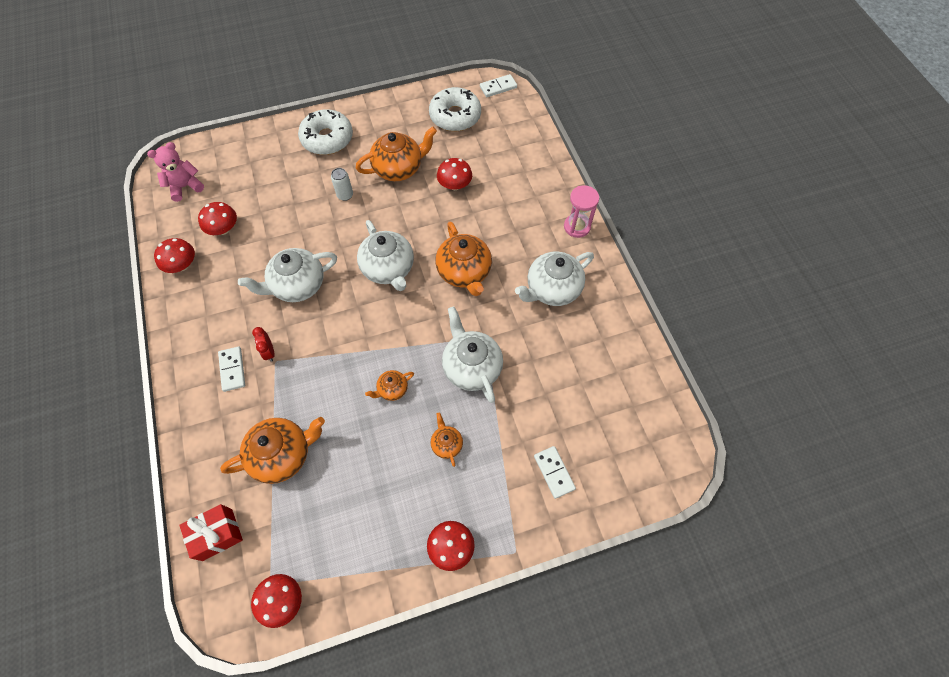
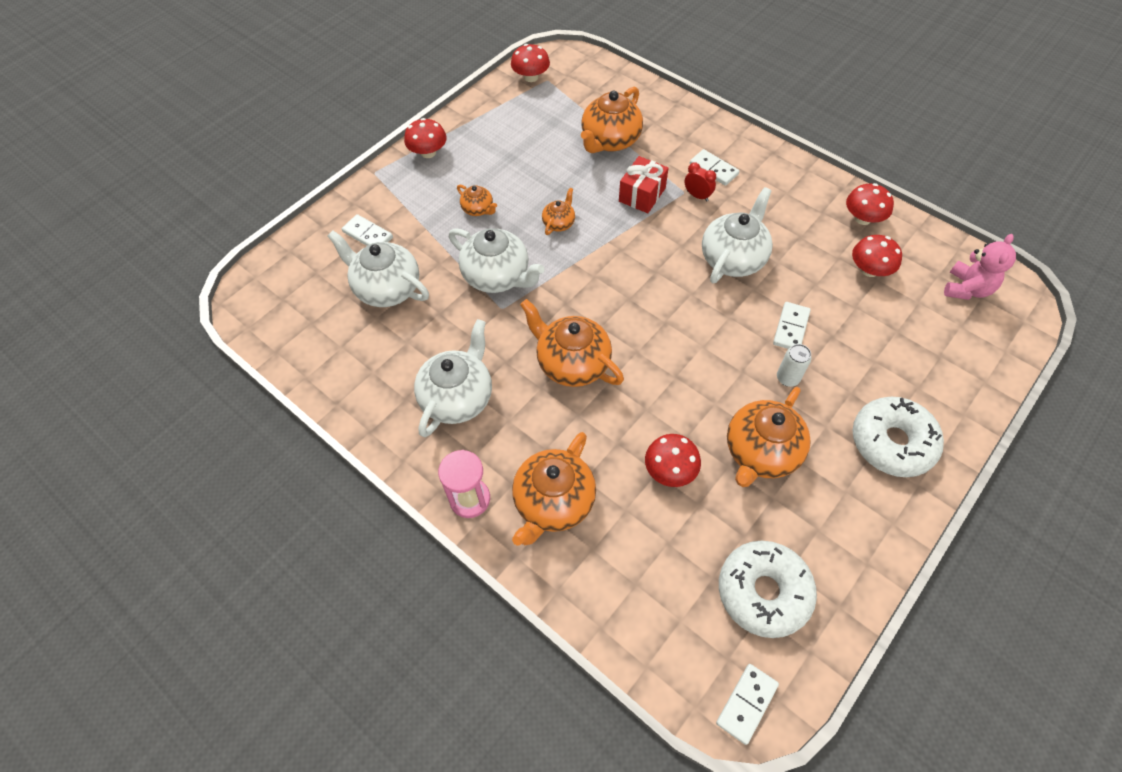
camera: 150 degrees right, 5 degrees down
(217, 534) = (610, 83): red gift -> red gift (642, 195)
(312, 221) = (791, 328): none -> white domino
(388, 269) = (657, 322): white teapot -> white teapot (386, 288)
(530, 201) = (553, 503): none -> orange teapot

